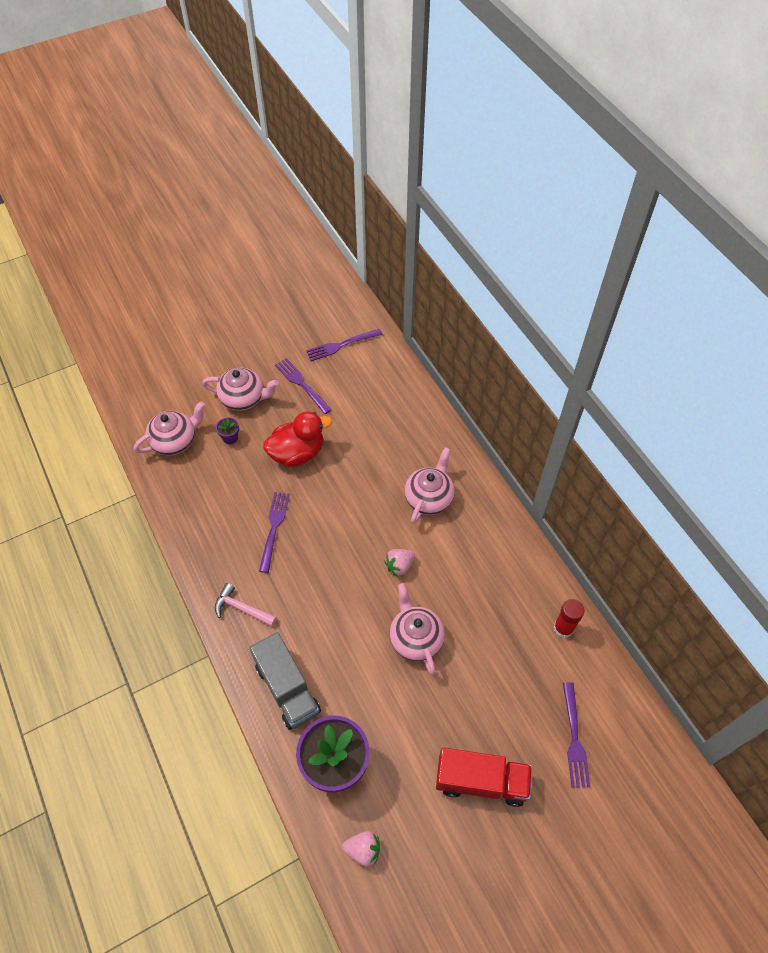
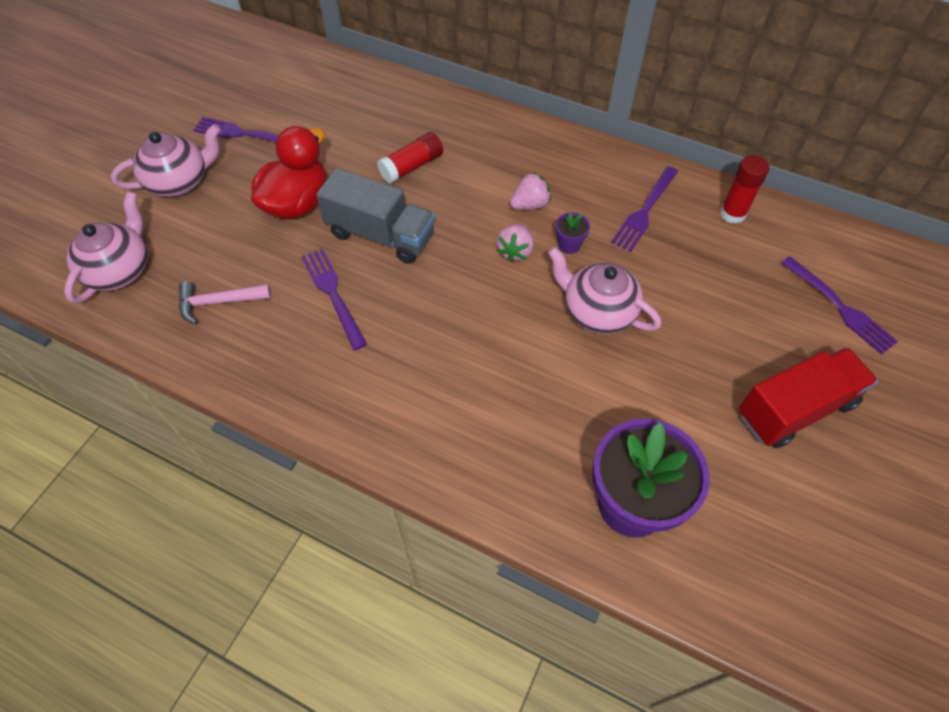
camera: 35 degrees left, 0 degrees up
(230, 438) = (195, 230): purple flower pot -> purple flower pot (569, 245)
(242, 608) = (365, 404): pink hammer -> pink hammer (219, 302)
(287, 688) = (499, 457): grey truck -> grey truck (381, 235)
(341, 345) = (261, 77): purple fork -> purple fork (645, 211)
(363, 850) = (745, 575): pink strawberry -> pink strawberry (530, 205)
(383, 467) = (411, 166): none -> red glue stick
(429, 498) = (488, 170): pink teapot -> none

